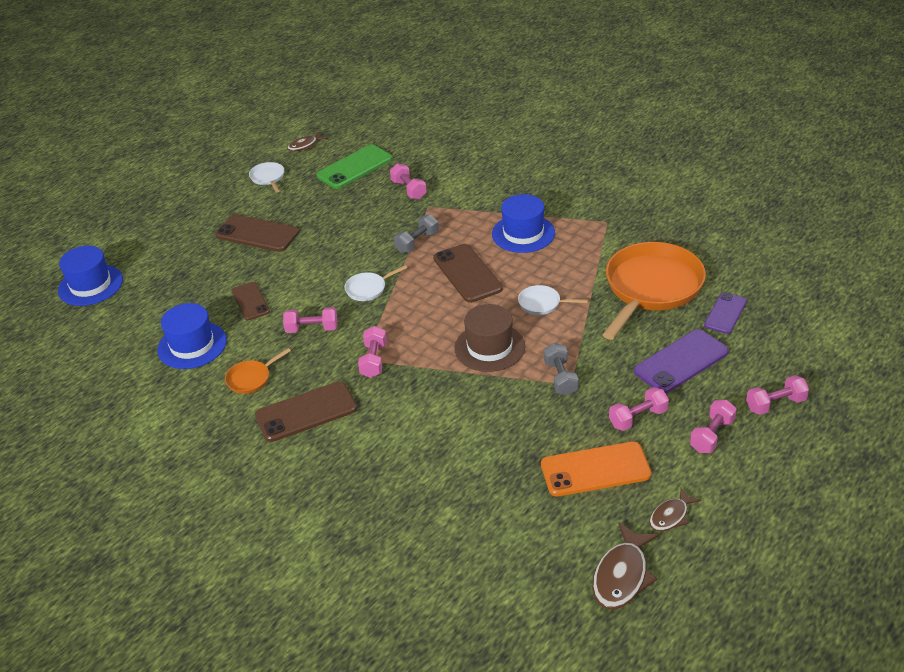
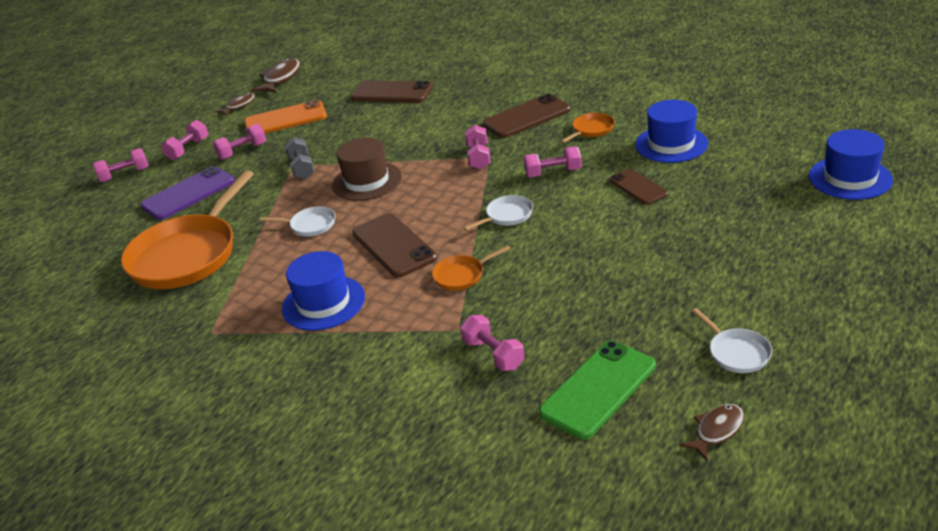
camera: 175 degrees right, 5 degrees down
(257, 234) = (686, 261): brown phone -> brown phone (392, 93)
(417, 242) = (462, 275): grey dumbbell -> orange pan
(725, 313) = (123, 239): purple phone -> none

